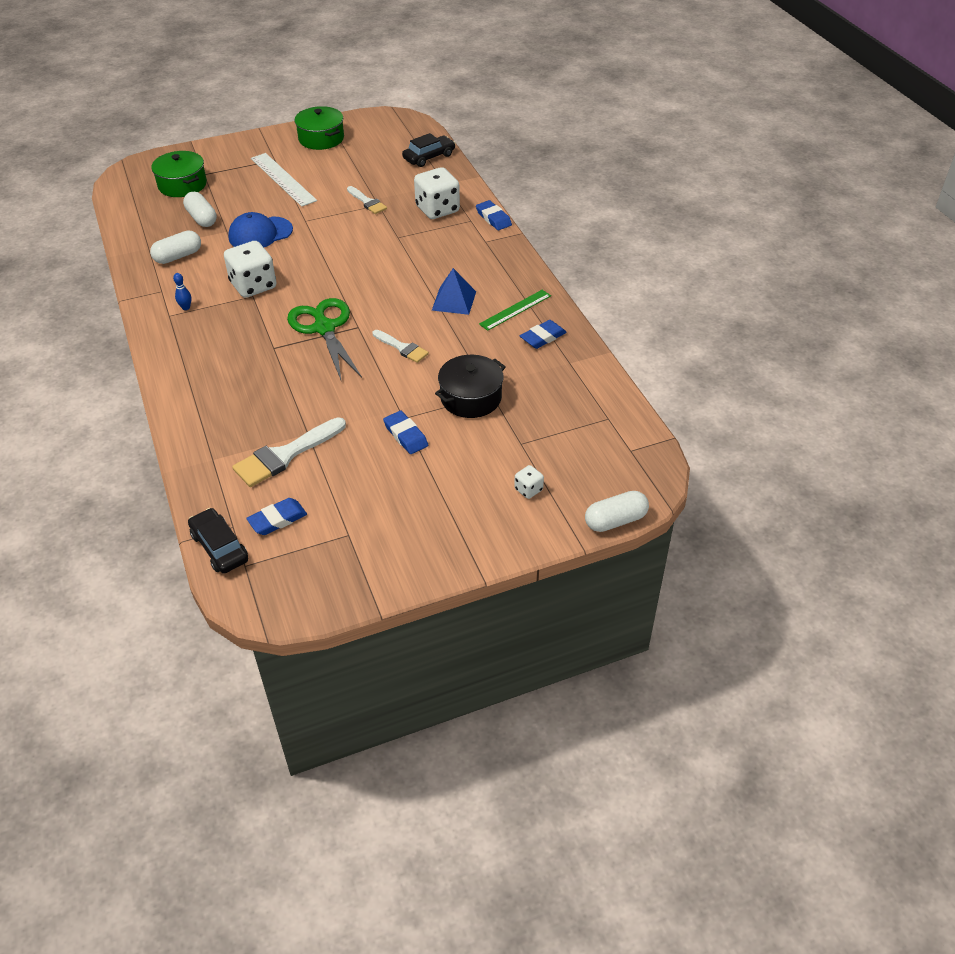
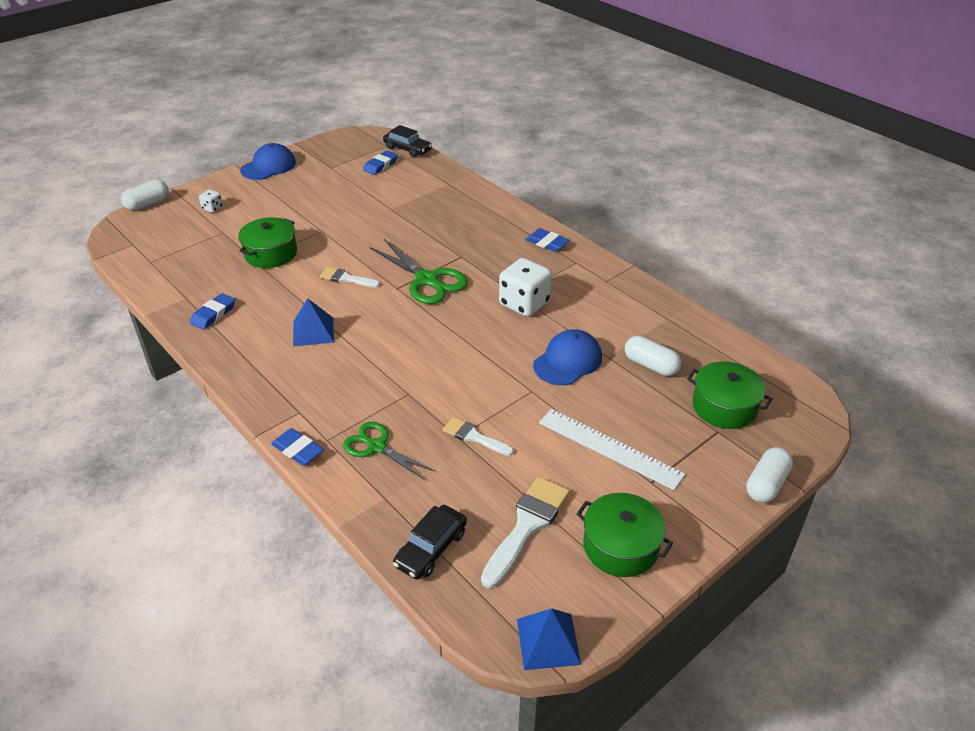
camera: 160 degrees right, 5 degrees down
(178, 256) = (627, 316): white capsule -> white capsule (766, 484)
(186, 307) = (568, 271): blue bowling pin -> none
(285, 455) = (398, 194): white brush -> white brush (527, 526)
(389, 116) = (548, 641): none -> blue pyramid
(406, 435) = (315, 220): blue eraser -> blue eraser (547, 243)
(436, 561) = (268, 166): none -> blue cap
(437, 209) = (377, 447): white dice -> green scissors
(471, 398) = (271, 253): black pot -> green pot
(515, 310) = (246, 335): green ruler -> none

